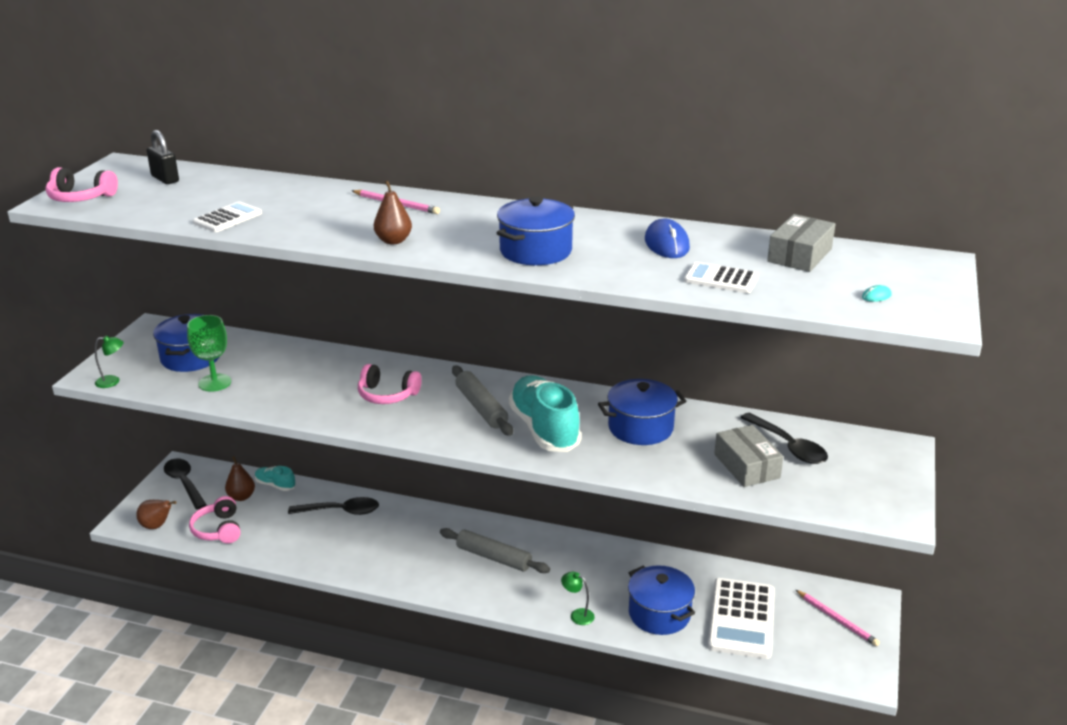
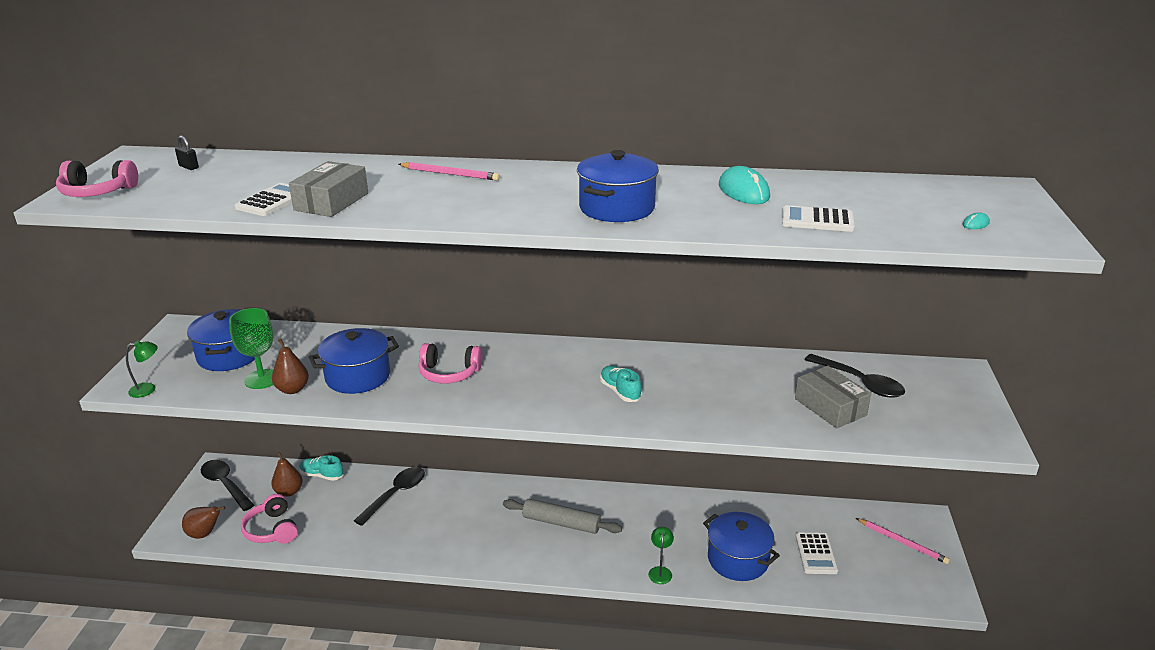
camera: 10 degrees left, 0 degrees up
(165, 179) = (189, 167): black padlock -> black padlock, size x0.60
(341, 511) = (396, 494): black spoon -> black spoon turned 45 degrees counterclockwise
(393, 241) = (463, 209): brown pear -> brown pear (292, 389)
(481, 407) = (549, 376): grey rolling pin -> none
(544, 429) = (620, 391): turquoise shoe -> turquoise shoe, size x0.49
(577, 615) = (660, 571): green lamp -> green lamp turned 75 degrees clockwise
(640, 428) = (713, 380): blue pot -> blue pot (358, 376)
(666, 244) = (743, 191): blue mouse -> turquoise mouse
(741, 619) = (816, 554): white calculator -> white calculator, size x0.55
(799, 255) = (877, 192): grey box -> grey box (331, 202)

